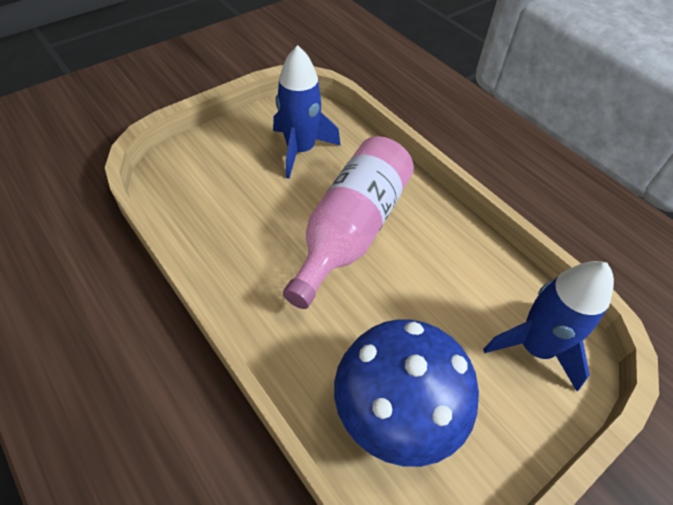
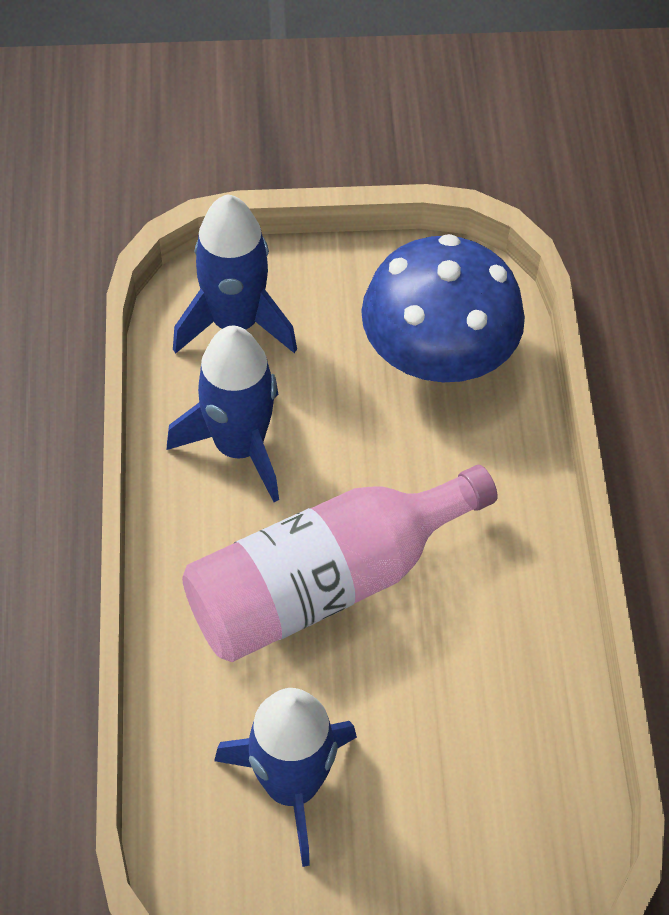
camera: 145 degrees left, 5 degrees up
(455, 272) = (239, 446): none -> blue rocket

